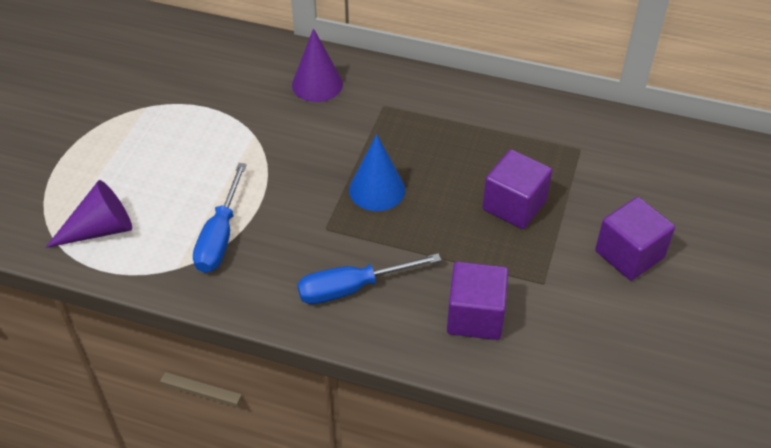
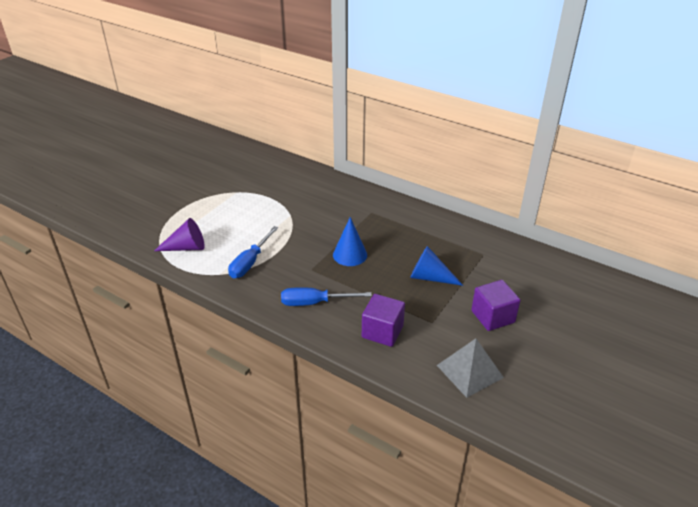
camera: 15 degrees right, 10 degrees down
(317, 84) = (336, 196): purple cone -> none
(514, 205) = (430, 277): purple cube -> blue cone
(626, 354) = (469, 371): none -> grey pyramid

